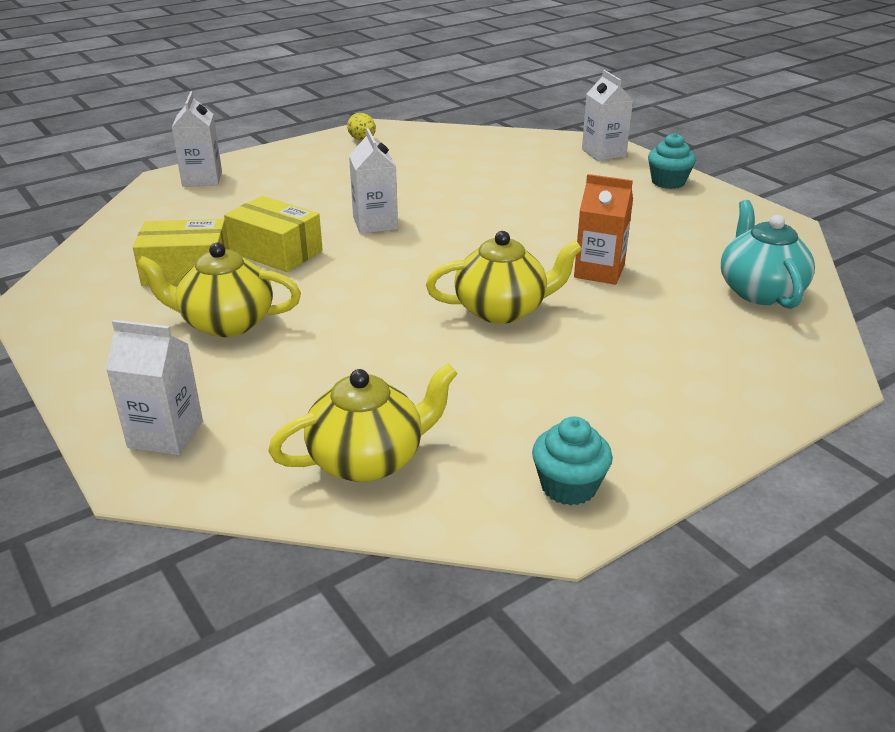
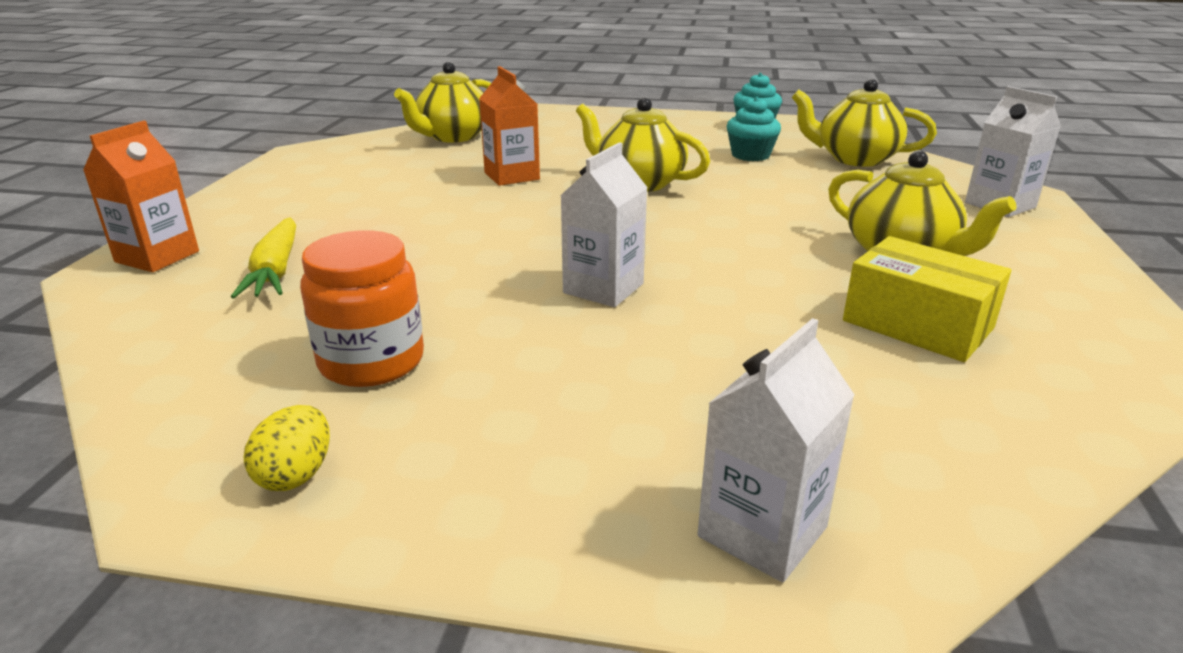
camera: 135 degrees left, 5 degrees down
(276, 251) = (773, 303): yellow box -> none
(409, 164) = (371, 361): none -> orange jar
(538, 169) = (276, 270): none -> yellow carrot
(603, 153) = (157, 257): white carton -> orange carton
(668, 182) = (239, 204): turquoise cupcake -> turquoise cupcake (750, 155)
(759, 291) = (453, 137): turquoise teapot -> yellow teapot

